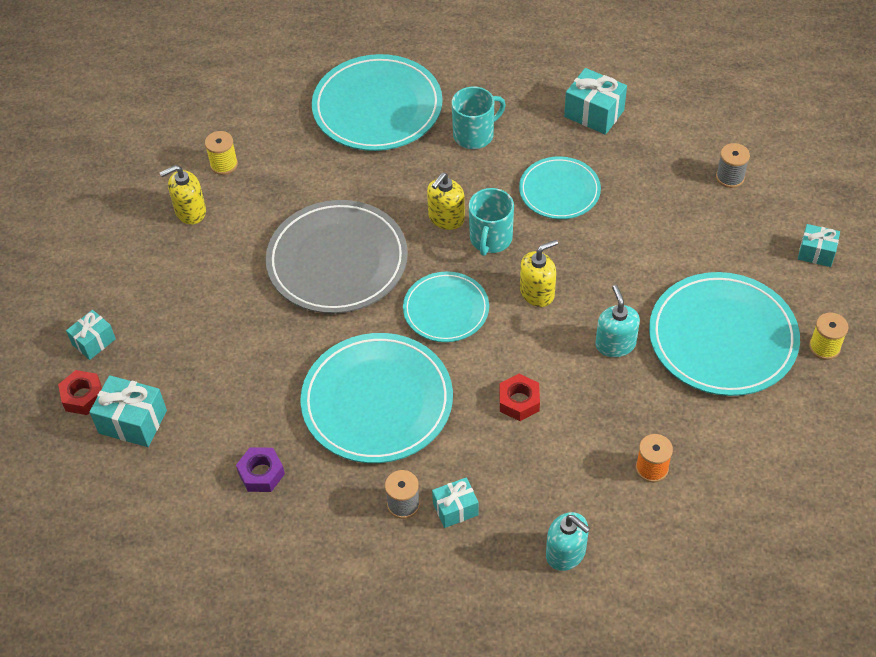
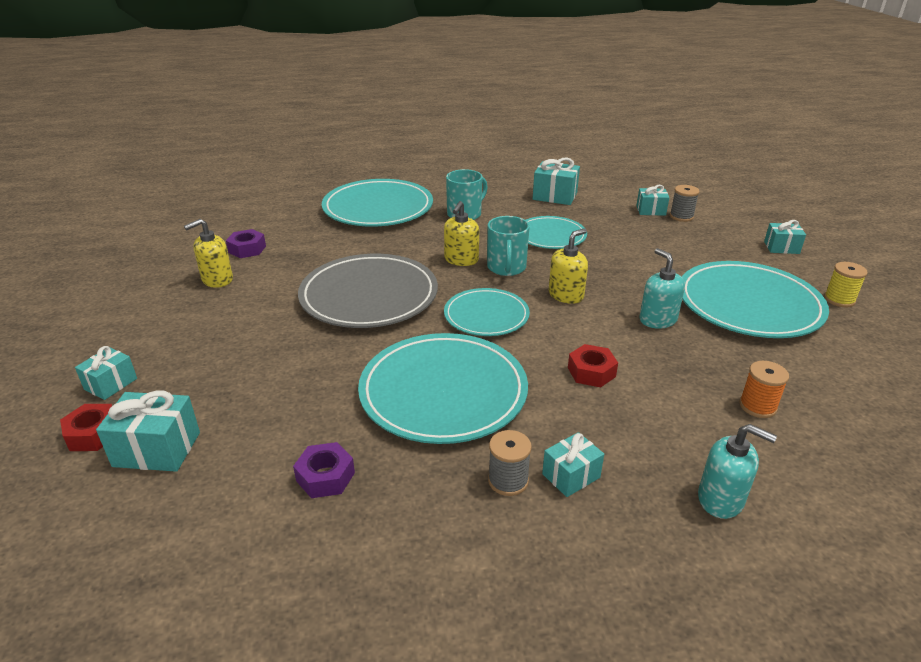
camera: 15 degrees left, 20 degrees down
(224, 164) = (247, 249): yellow spool -> purple nut
(698, 160) = (651, 210): none -> turquoise gift

